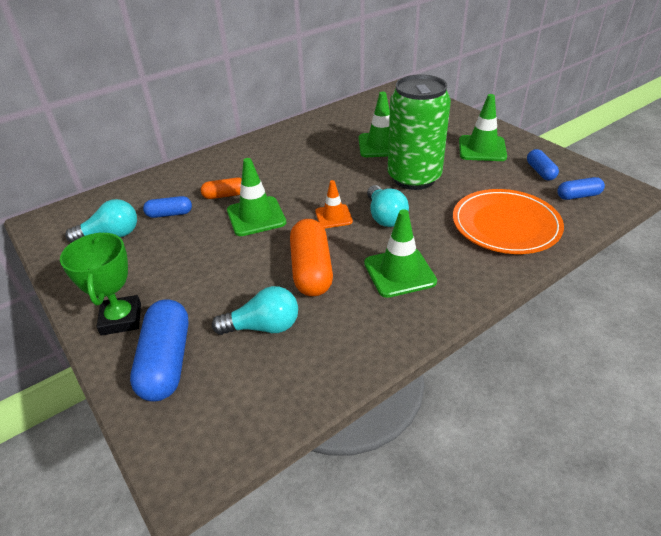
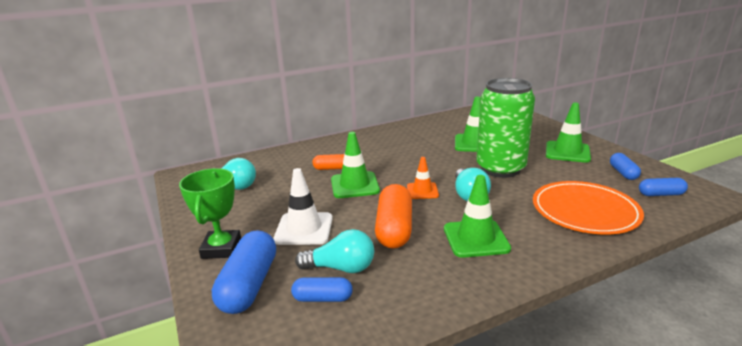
camera: 10 degrees right, 15 degrees down
(169, 214) = (283, 178): blue capsule -> blue capsule (322, 298)
(211, 282) = (304, 229): none -> white traffic cone

